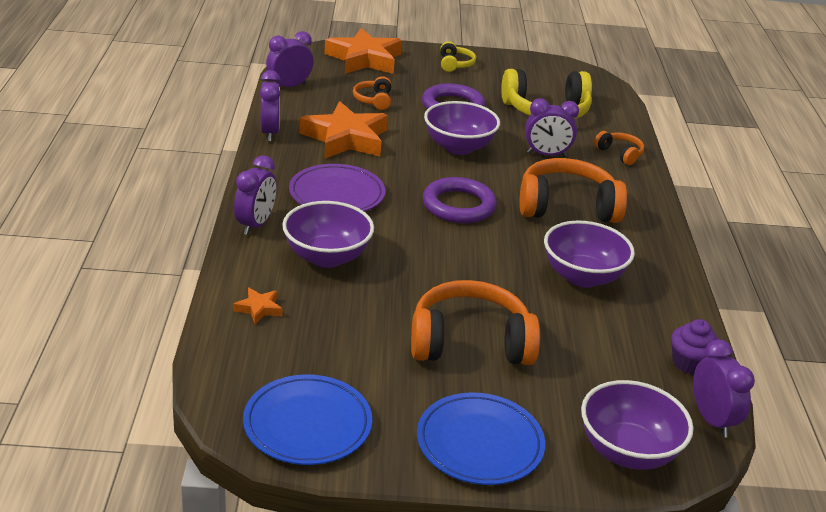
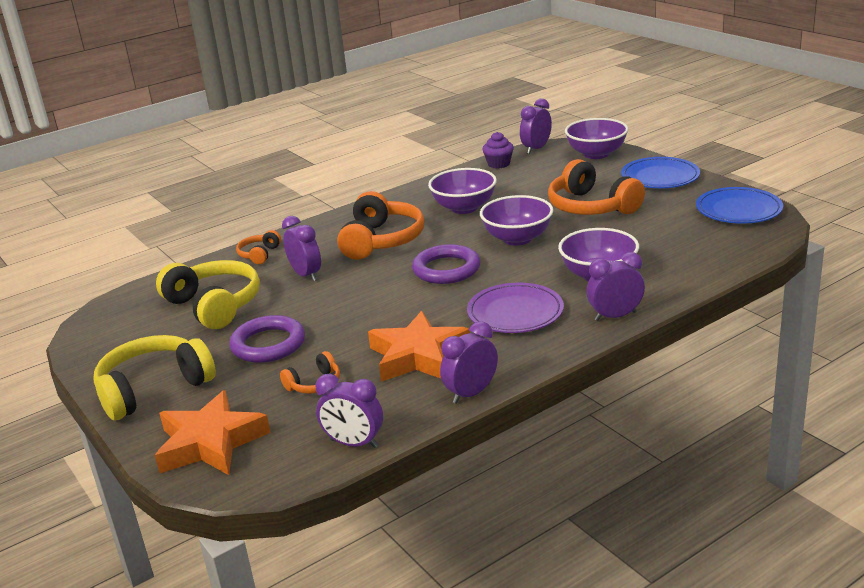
camera: 120 degrees left, 5 degrees down
(259, 309) = (691, 265): orange star -> none
(455, 64) = (154, 389): yellow headphones -> yellow headphones, size x2.04
(458, 147) = (350, 307): purple bowl -> purple bowl (517, 238)
(567, 207) = (381, 240): orange headphones -> orange headphones turned 135 degrees counterclockwise

